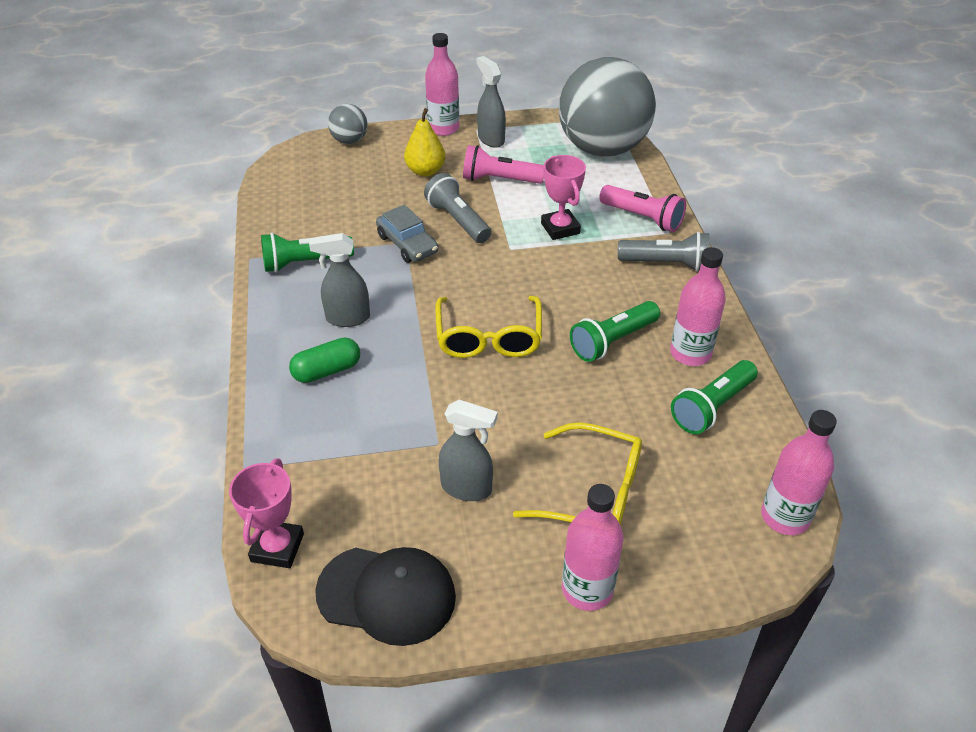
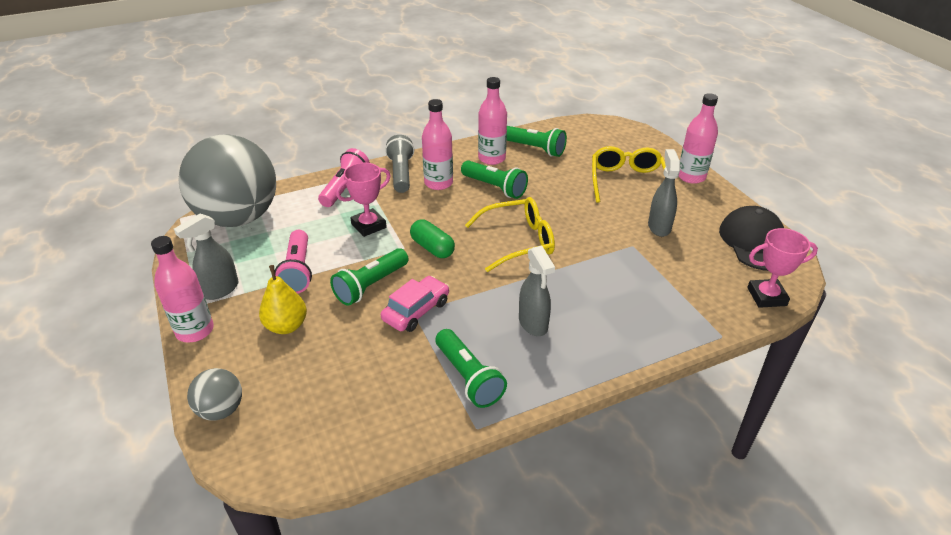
camera: 105 degrees left, 5 degrees down
(327, 371) = (600, 319): green capsule -> green capsule (432, 248)
(407, 244) = (416, 311): grey car -> pink car
(458, 220) = (370, 286): grey flashlight -> green flashlight
(785, 517) = (600, 126): pink bottle -> pink bottle (438, 183)

